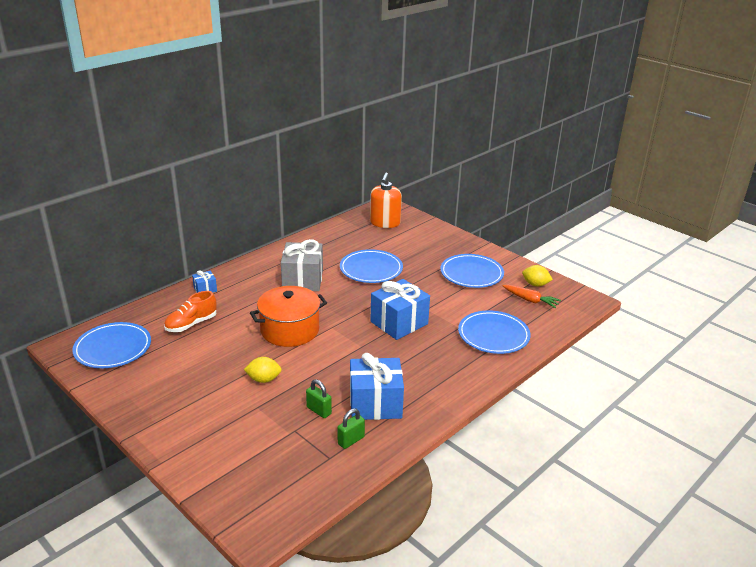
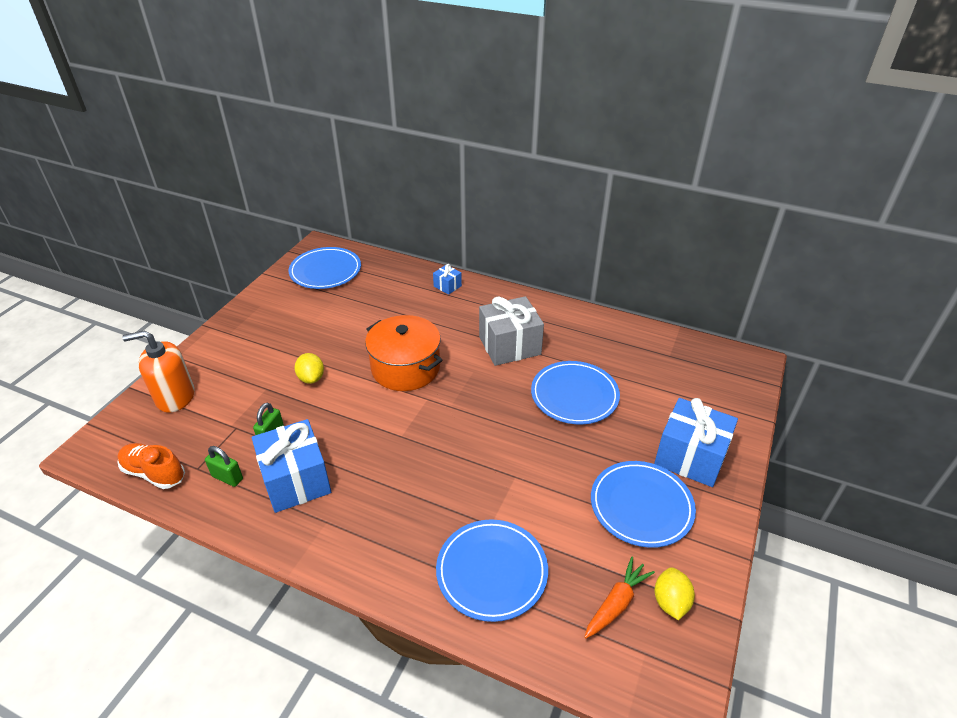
camera: 70 degrees right, 10 degrees up
(191, 324) = (383, 299): orange shoe -> orange shoe (154, 473)
(385, 223) = (703, 374): orange soap dispenser -> orange soap dispenser (175, 396)
(399, 323) = (467, 457): blue gift -> blue gift (690, 457)
(530, 300) = (616, 603): orange carrot -> orange carrot turned 150 degrees counterclockwise

